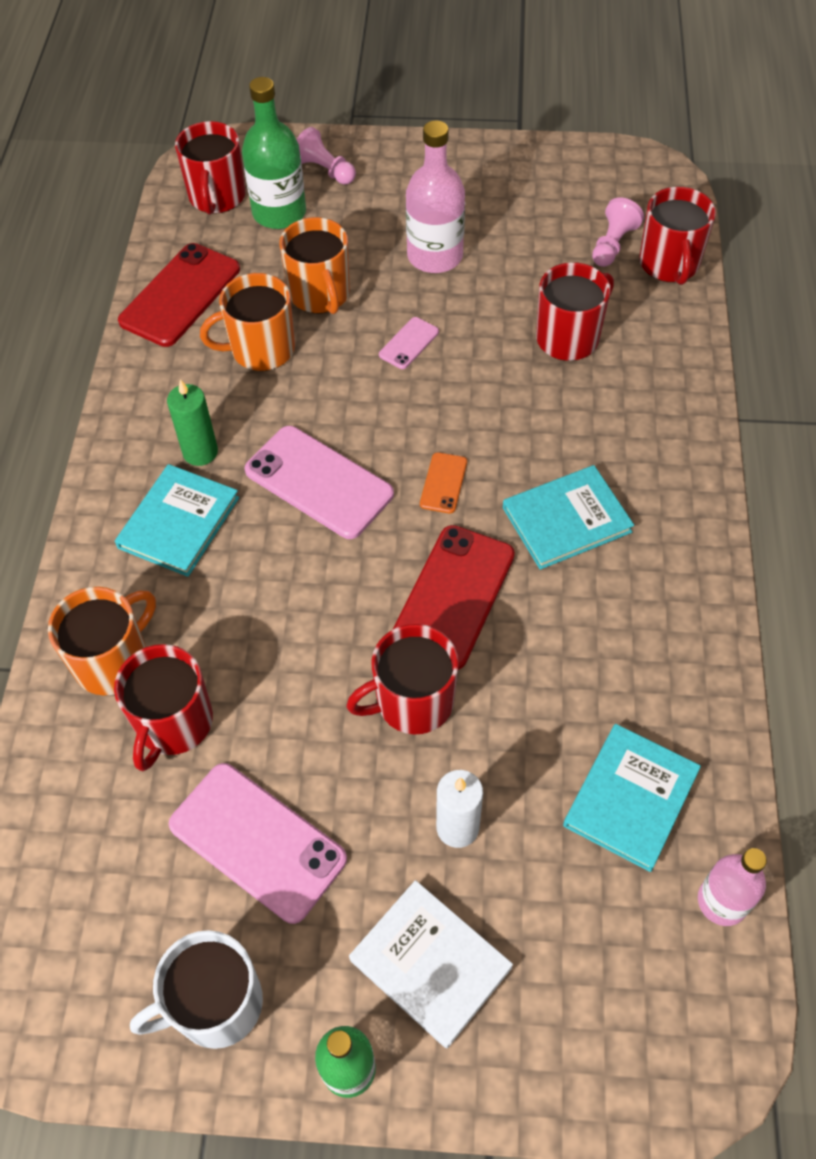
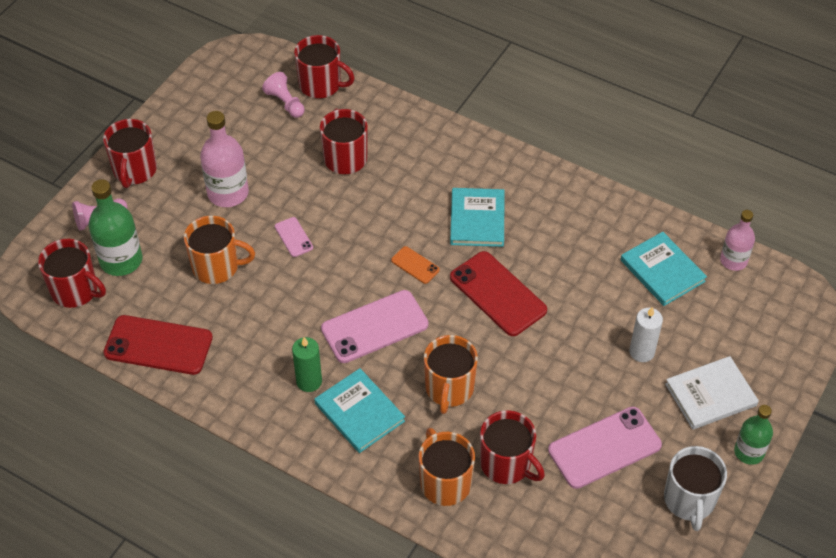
camera: 65 degrees left, 5 degrees down
(180, 295) = (158, 345): red phone -> red phone turned 45 degrees counterclockwise
(261, 349) = (243, 317): orange mug -> orange mug (449, 388)
(413, 702) = (556, 341): red mug -> red mug (135, 170)

